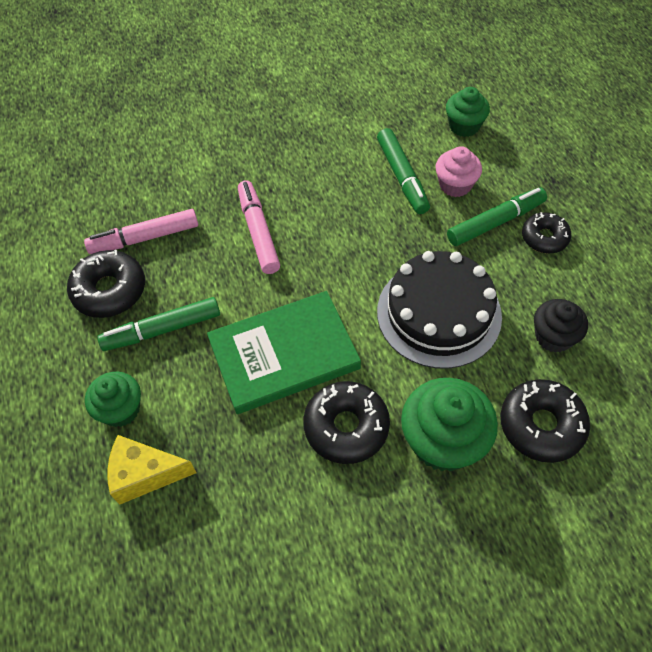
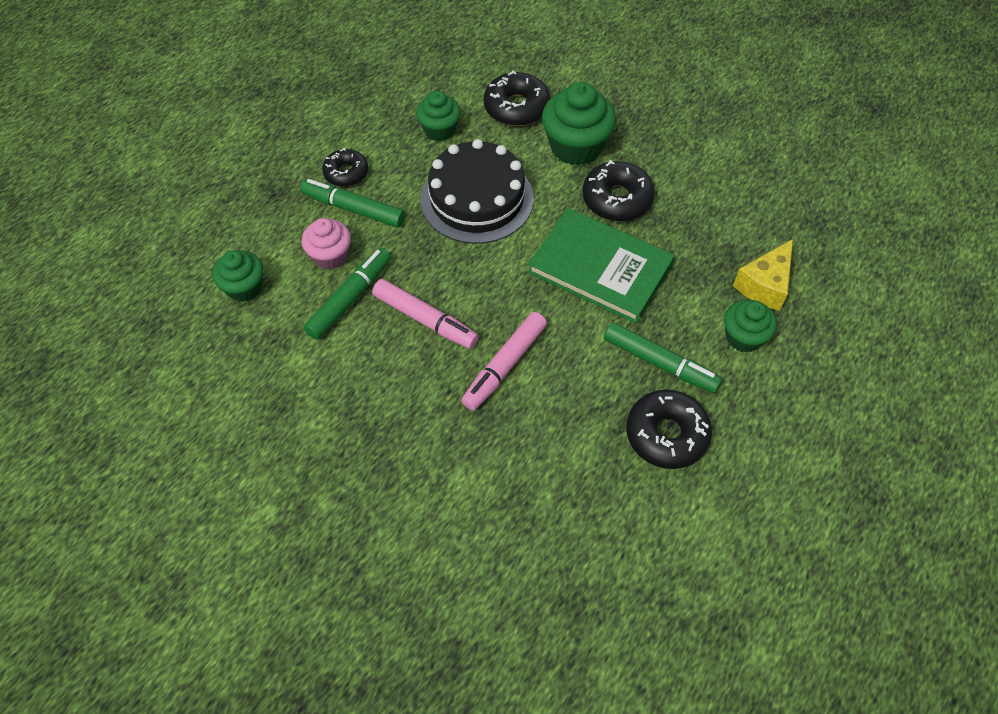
camera: 130 degrees left, 0 degrees up
(144, 238) = (592, 453): pink marker -> pink marker (425, 319)
(145, 474) = (765, 285): yellow cheese -> yellow cheese turned 75 degrees clockwise
(553, 337) = (439, 130): black cupcake -> green cupcake

